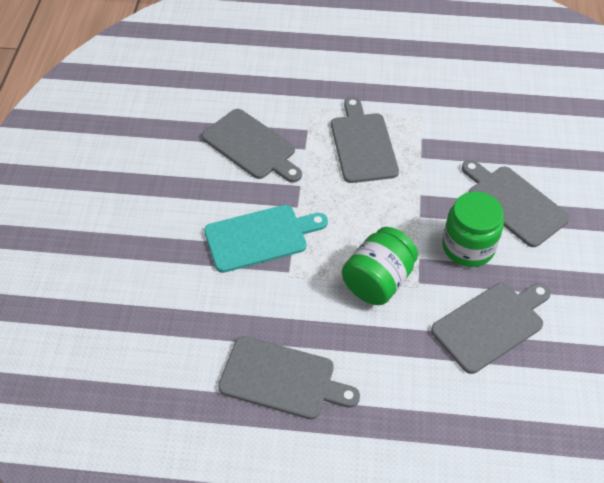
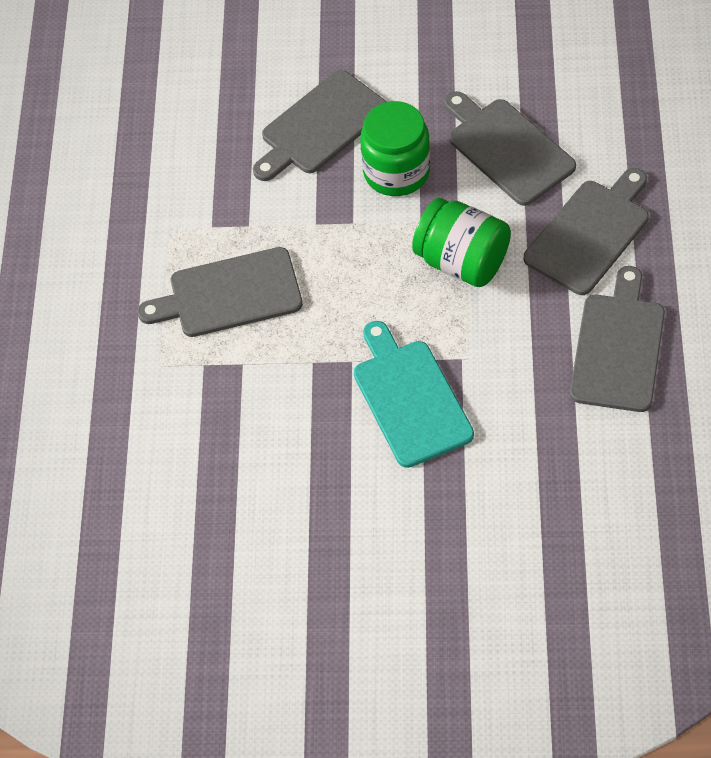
camera: 90 degrees left, 5 degrees up
(251, 146) = (242, 432): grey cutting board -> grey cutting board (590, 233)

